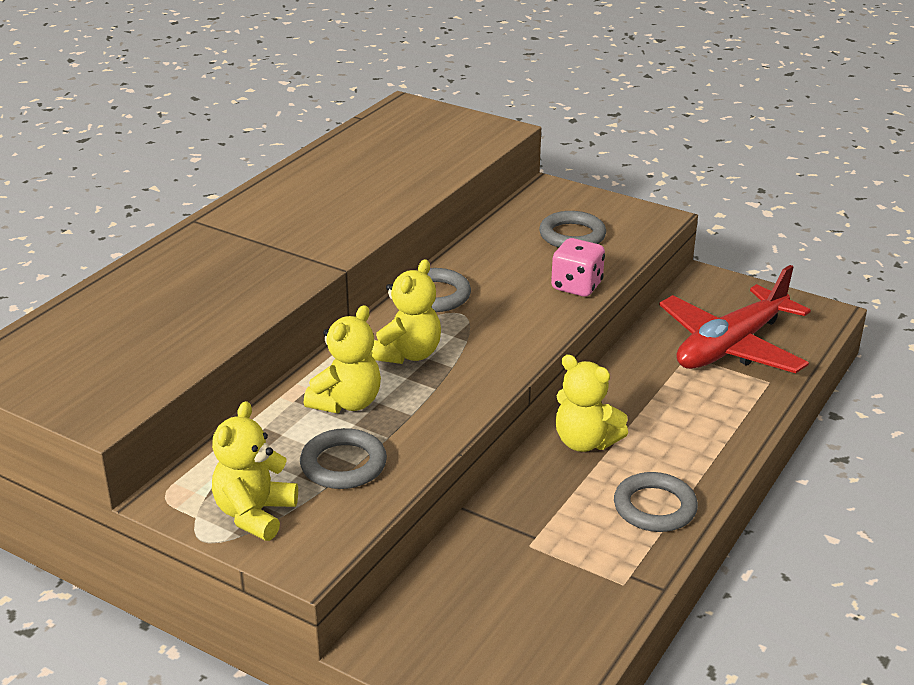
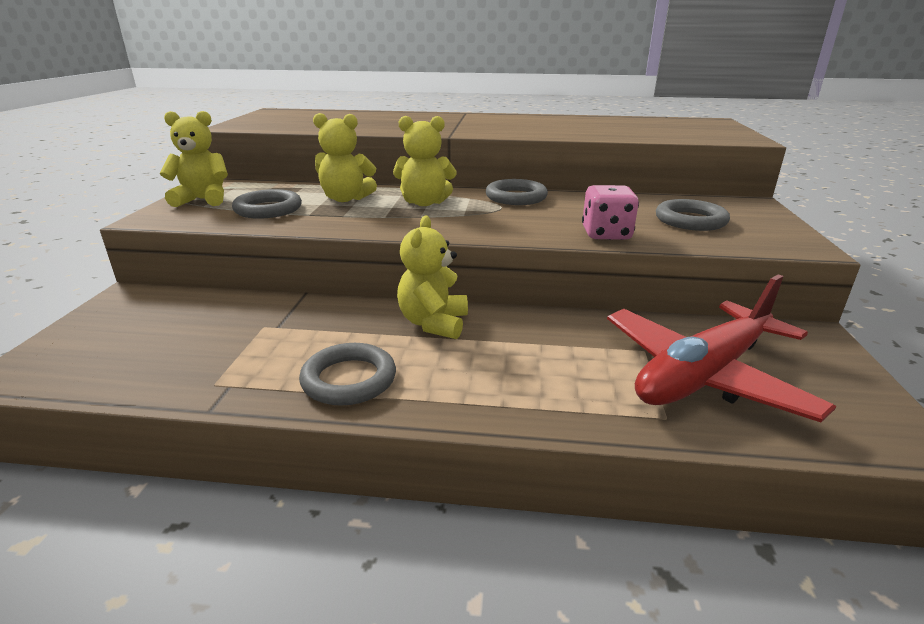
camera: 65 degrees right, 5 degrees down
(731, 346) = (703, 375): red plane -> red plane turned 60 degrees counterclockwise

